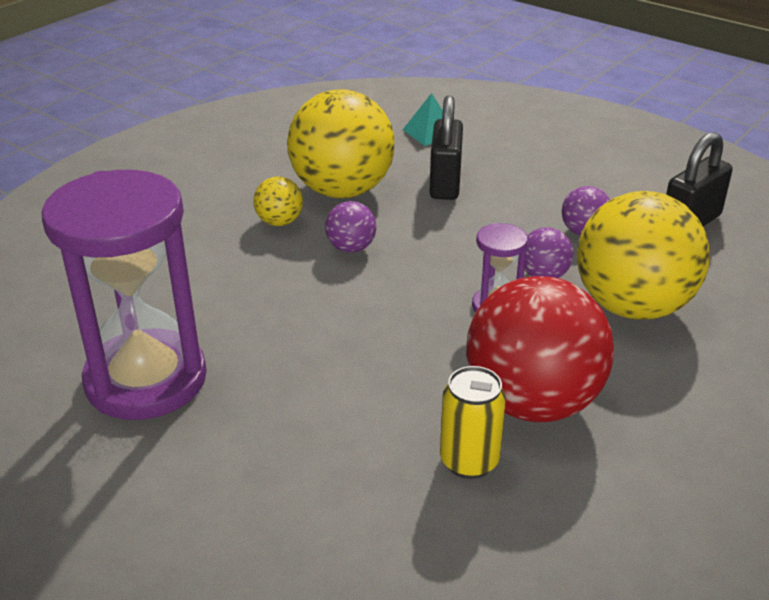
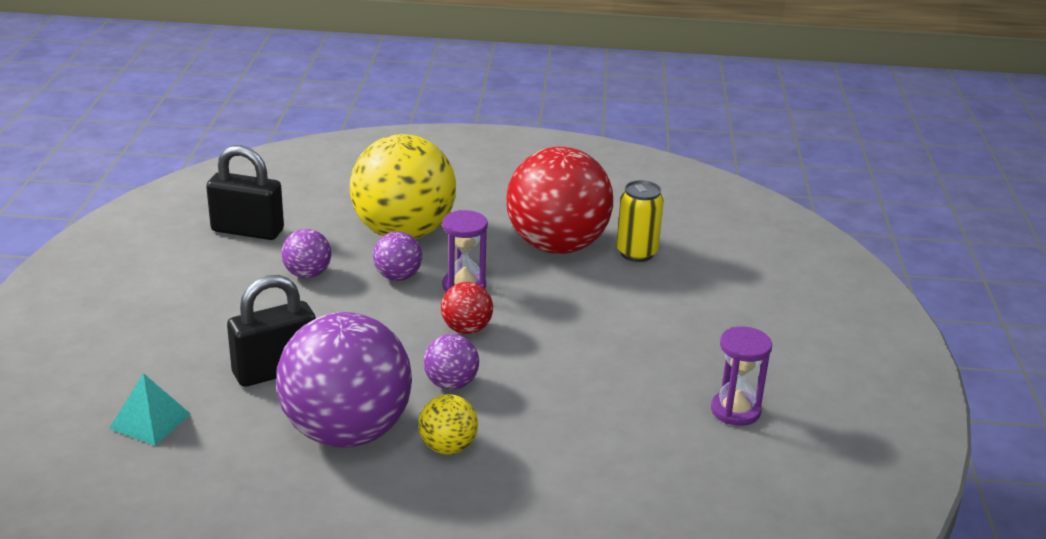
camera: 125 degrees left, 5 degrees down
(146, 380) = (735, 410): purple hourglass -> purple hourglass, size x0.45
(342, 190) = (346, 432): yellow ball -> purple ball
(421, 282) = (466, 329): none -> red ball

